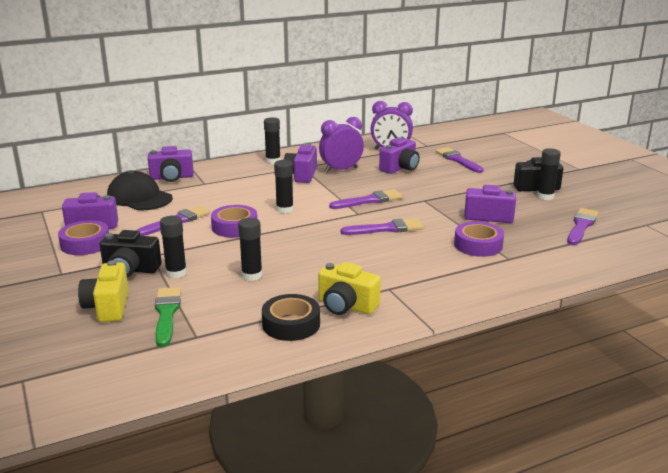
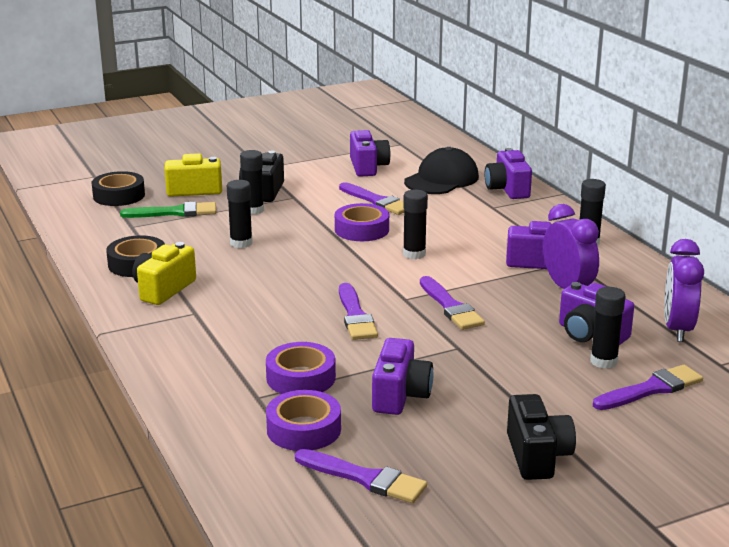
camera: 90 degrees right, 0 degrees up
(85, 244) = (322, 169): purple tape -> purple tape (304, 429)
(101, 354) = (119, 195): none -> black tape
(545, 196) = (490, 460): black glue stick -> black glue stick (603, 361)

